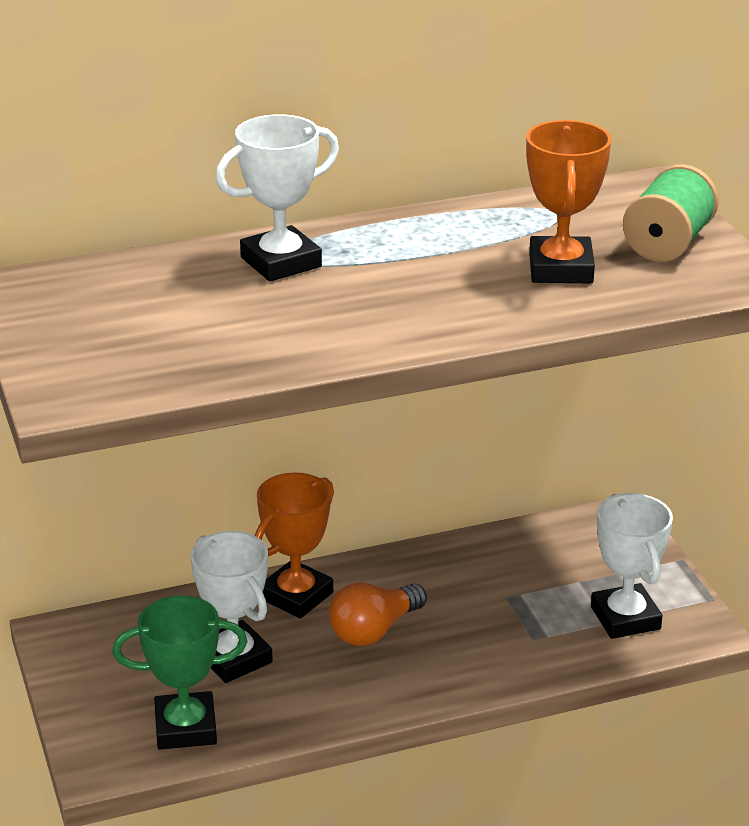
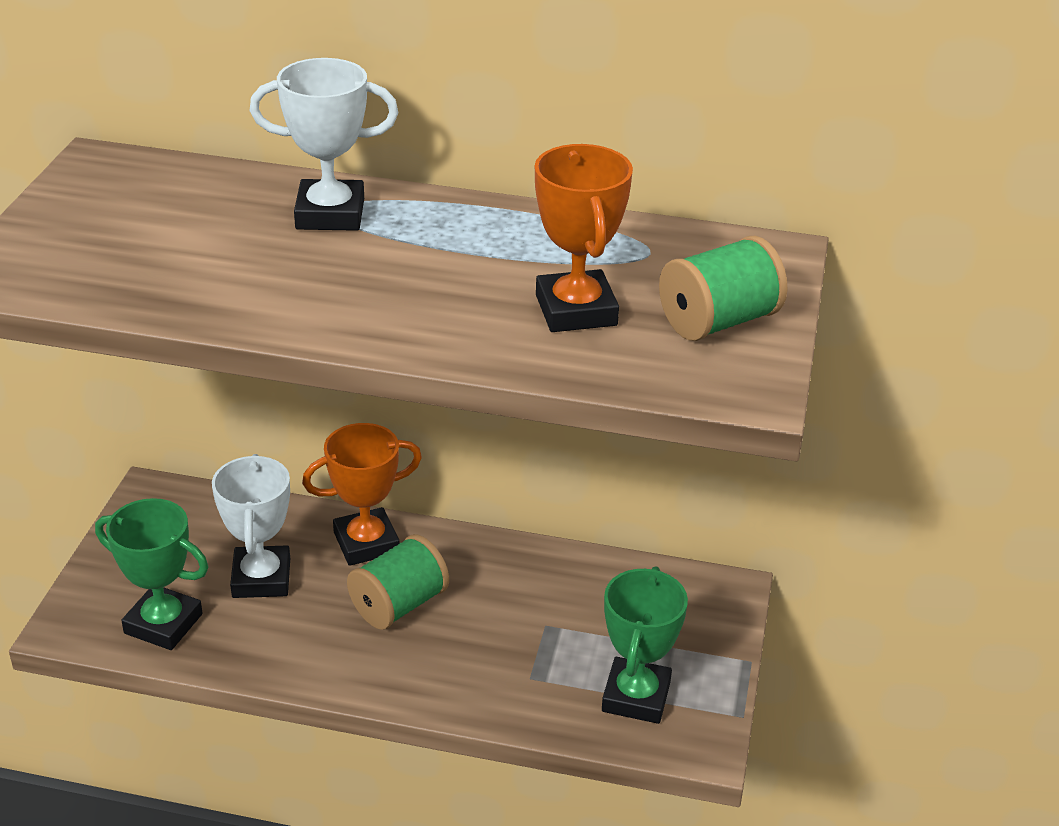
camera: 30 degrees right, 5 degrees up
(374, 630) = (399, 605): orange light bulb -> green spool
(560, 269) = (576, 310): orange trophy -> orange trophy turned 45 degrees counterclockwise
(625, 618) = (636, 696): white trophy -> green trophy

